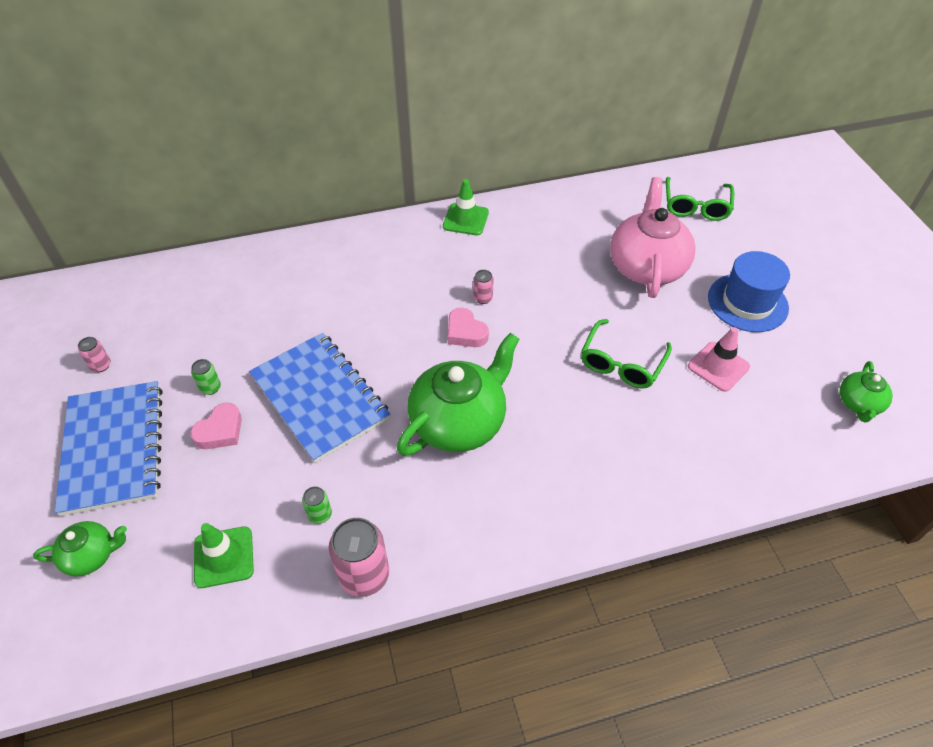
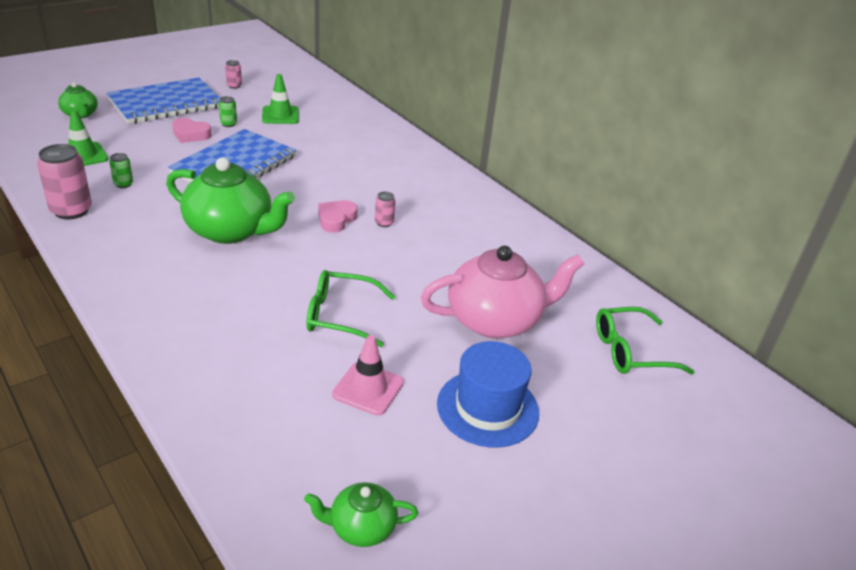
camera: 65 degrees right, 15 degrees down
(465, 219) = (482, 200): green traffic cone -> green traffic cone (280, 115)

